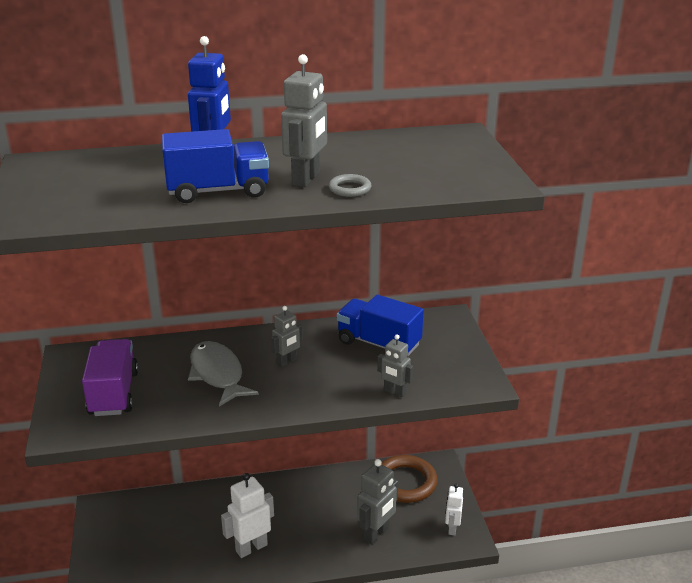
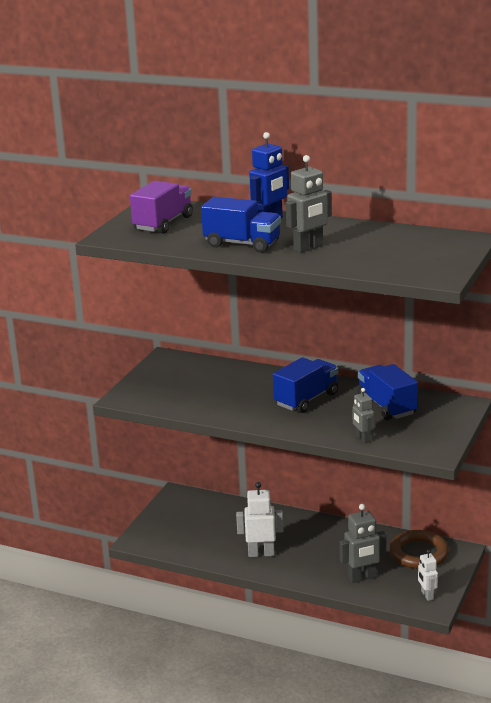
camera: 35 degrees right, 5 degrees down
(114, 393) = (173, 386): purple truck -> purple truck (163, 223)
(218, 374) = (250, 394): grey fish -> none
(287, 362) = (306, 399): grey robot -> blue truck
(350, 189) = (328, 260): grey ring -> none
(452, 528) = (427, 595): white robot -> white robot turned 60 degrees counterclockwise

